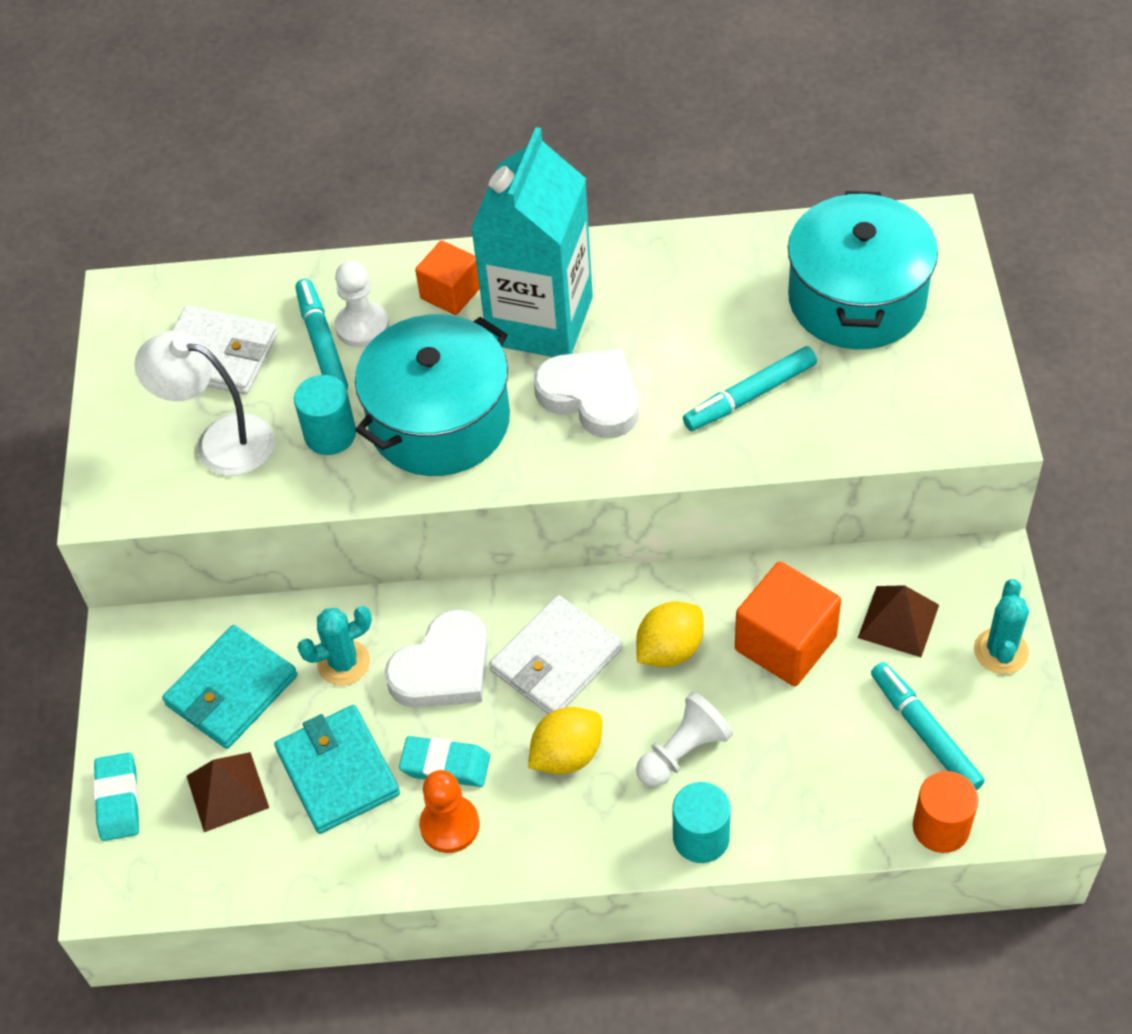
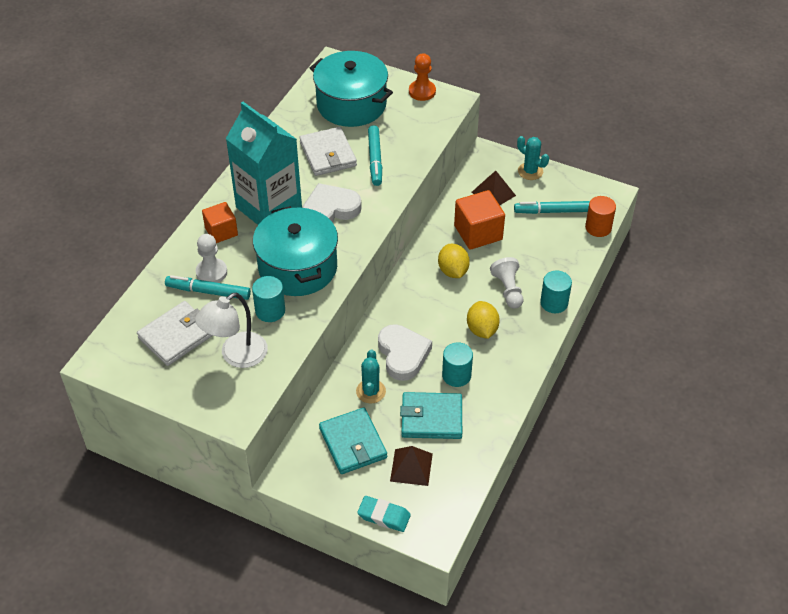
camera: 65 degrees left, 5 degrees down
(445, 765) = (456, 375): turquoise eraser -> turquoise cylinder
(449, 825) = (489, 387): orange pawn -> orange pawn (422, 91)
(556, 660) = (429, 312): white wallet -> white wallet (328, 154)

